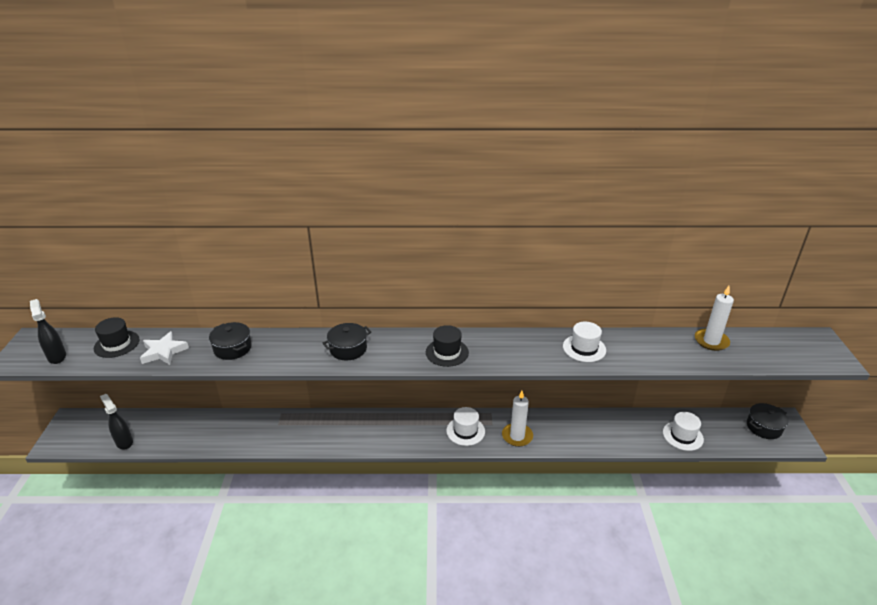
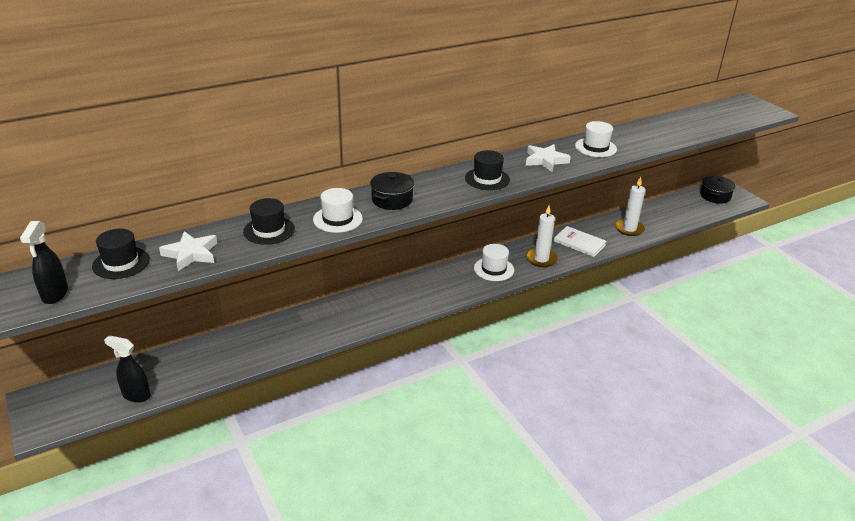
camera: 30 degrees left, 0 degrees up
(57, 356) = (55, 294): black spray bottle -> black spray bottle turned 120 degrees counterclockwise
(232, 348) = (269, 230): black pot -> black hat
(520, 348) = (545, 160): none -> white star
(568, 432) = (579, 243): none -> white book
(682, 436) = (666, 219): white hat -> white hat (337, 219)
(711, 341) = (681, 120): white candle -> white candle (629, 229)

